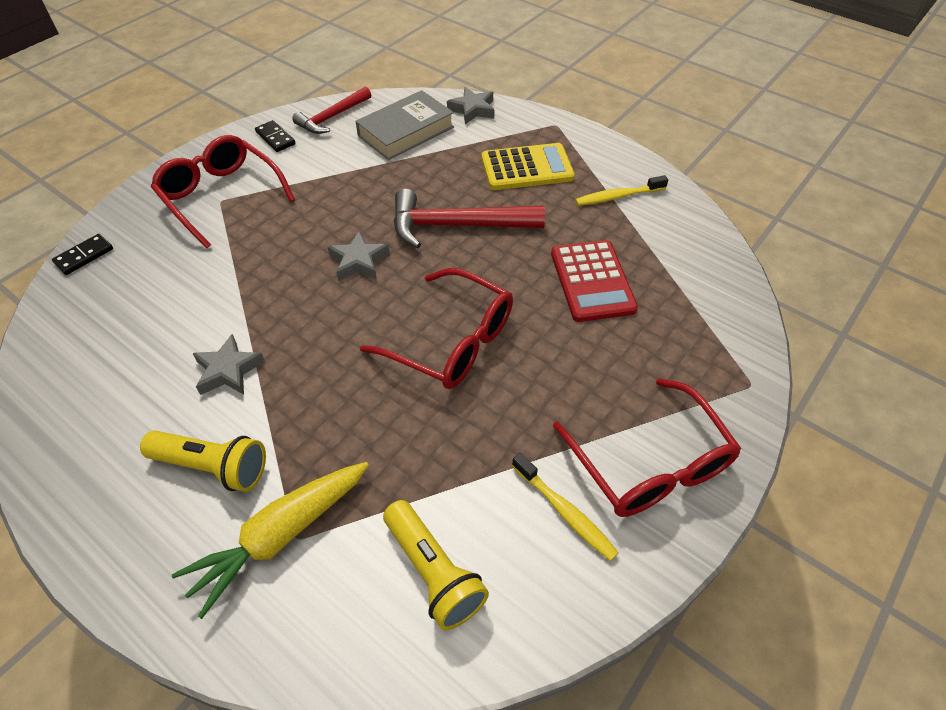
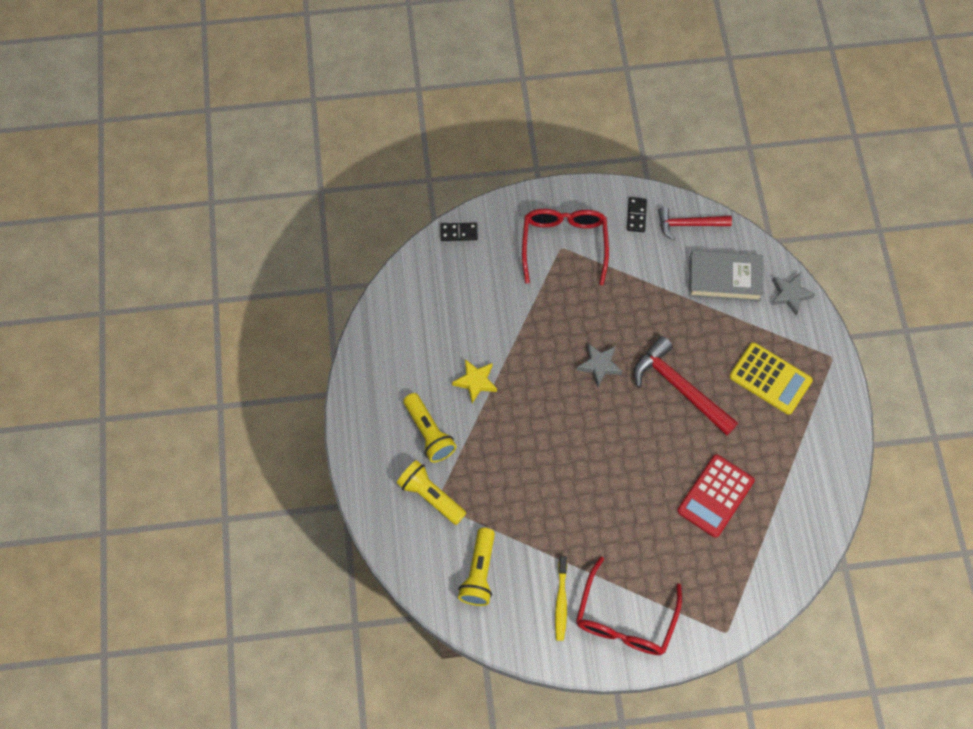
camera: 45 degrees right, 15 degrees up
(228, 370) = (475, 381): grey star -> yellow star
(280, 537) = (431, 496): yellow carrot -> yellow flashlight
(452, 342) = (599, 464): red glasses -> none
(617, 196) = (802, 452): yellow toothbrush -> none

